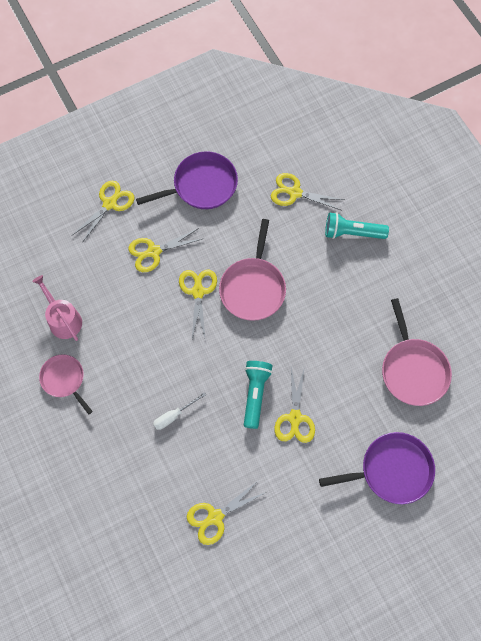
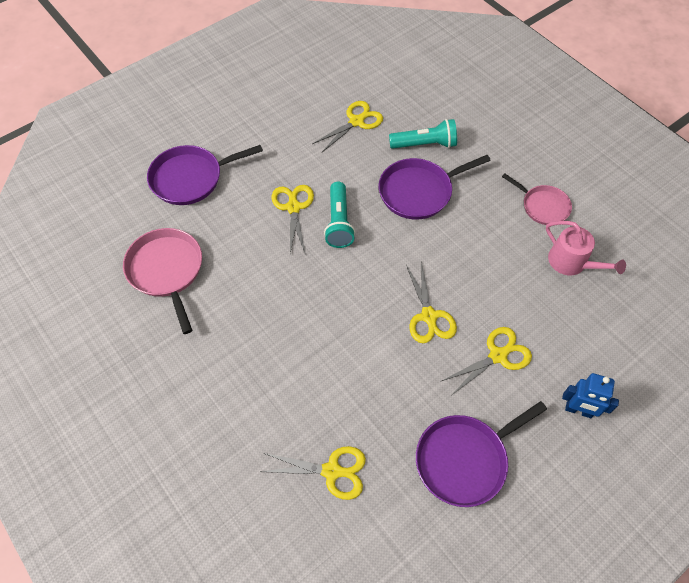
camera: 170 degrees right, 10 degrees down
(110, 204) = (578, 410): yellow scissors -> blue robot
(174, 415) = (418, 192): white screwdriver -> purple pan
(253, 288) = (363, 331): pink pan -> none
(352, 233) = (246, 424): turquoise flashlight -> turquoise flashlight (425, 144)

